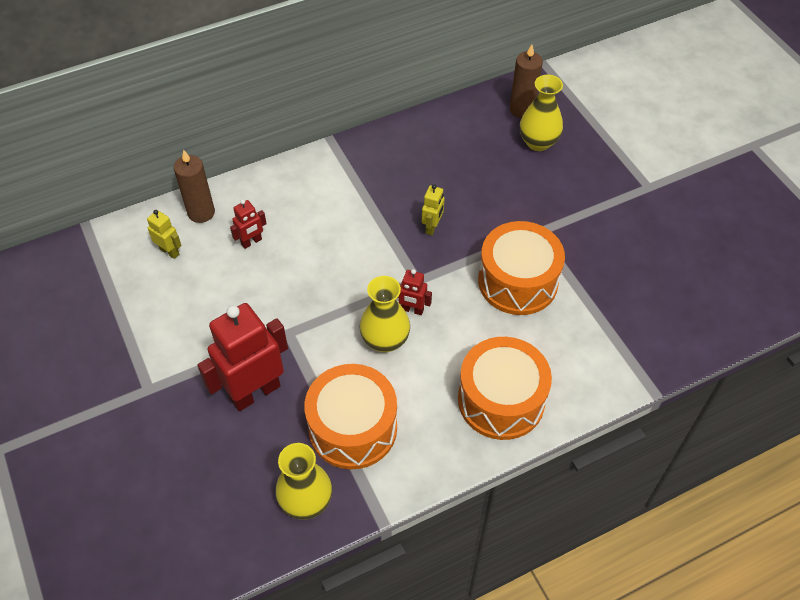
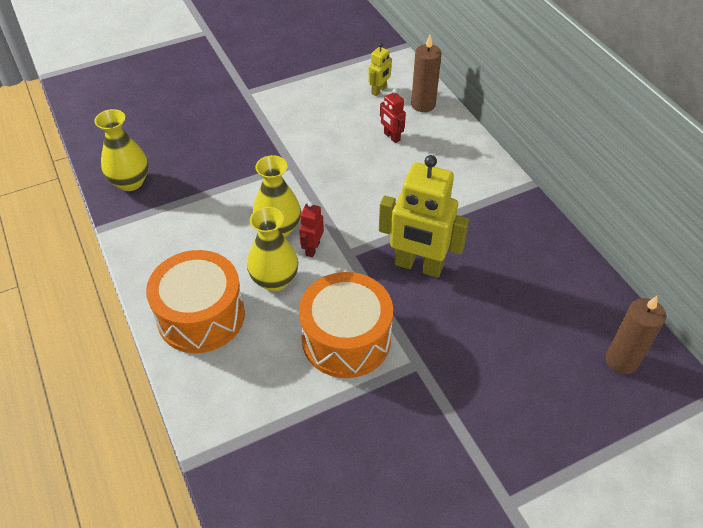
camera: 90 degrees right, 5 degrees down
(255, 392) = (234, 148): red robot -> none
(353, 428) = (190, 208): orange drum -> none
(432, 227) = (418, 266): yellow robot -> yellow robot, size x2.14
(538, 142) = (566, 375): yellow vase -> yellow vase (274, 280)

